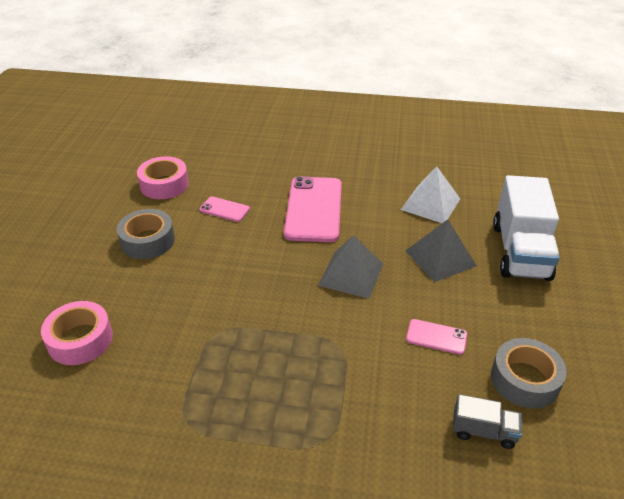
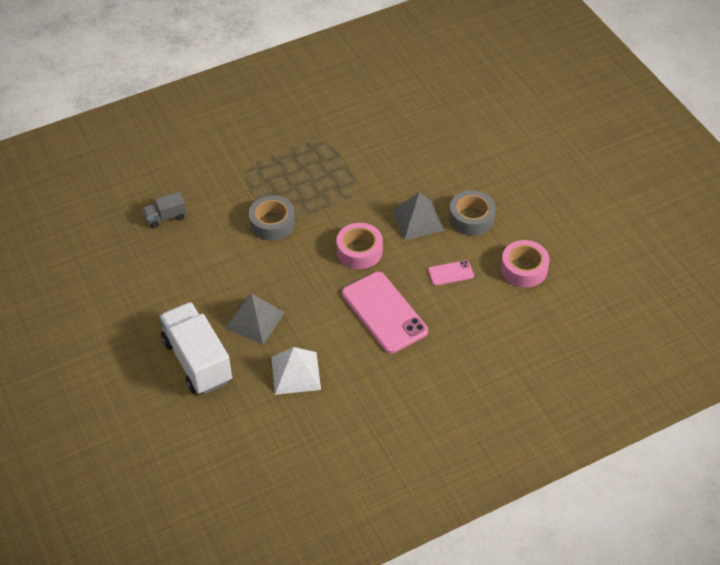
camera: 145 degrees right, 10 degrees up
(80, 340) = (427, 144): pink tape -> pink tape (359, 251)
(351, 274) = (308, 271): grey pyramid -> grey pyramid (418, 220)
(436, 337) = (221, 257): pink phone -> none
(525, 380) = (154, 258): grey tape -> grey tape (272, 223)

